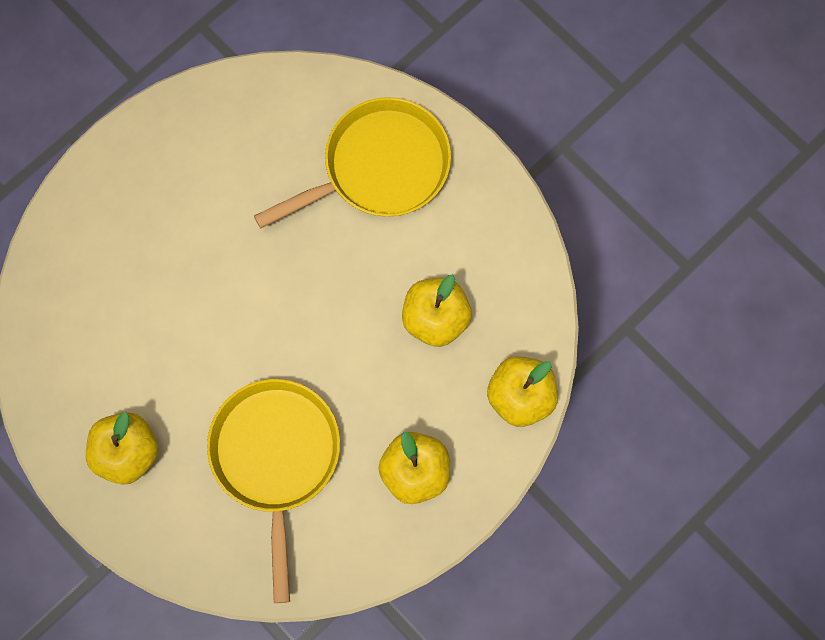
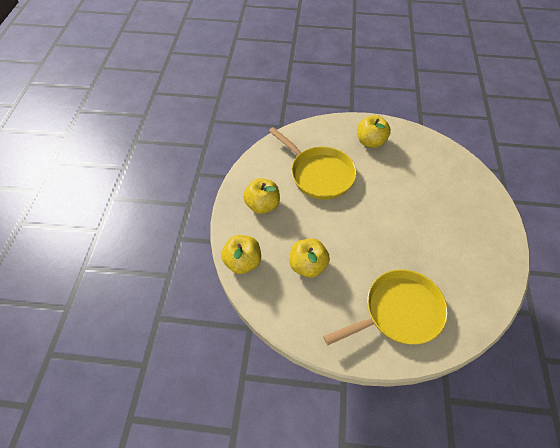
camera: 140 degrees right, 20 degrees down
(379, 167) = (398, 312): yellow pan -> yellow pan turned 135 degrees counterclockwise

